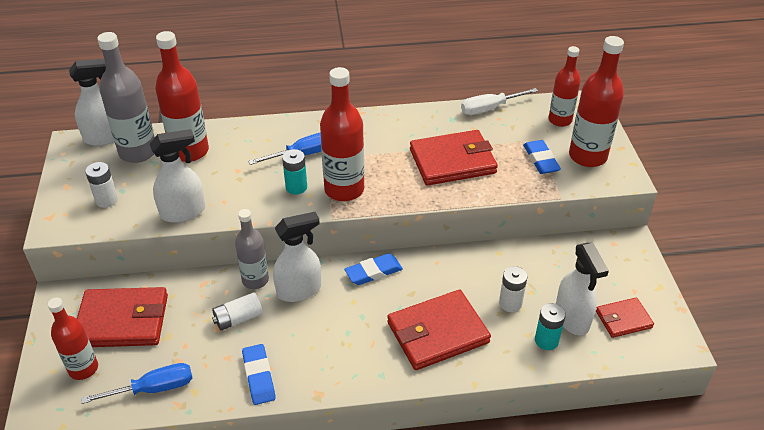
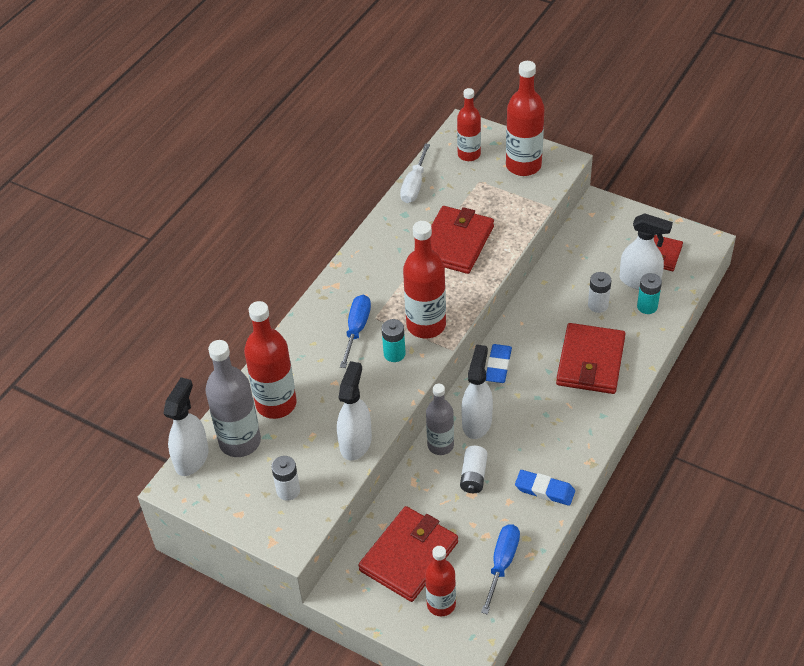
camera: 50 degrees left, 5 degrees up
(540, 160) = (502, 193): blue eraser -> none

